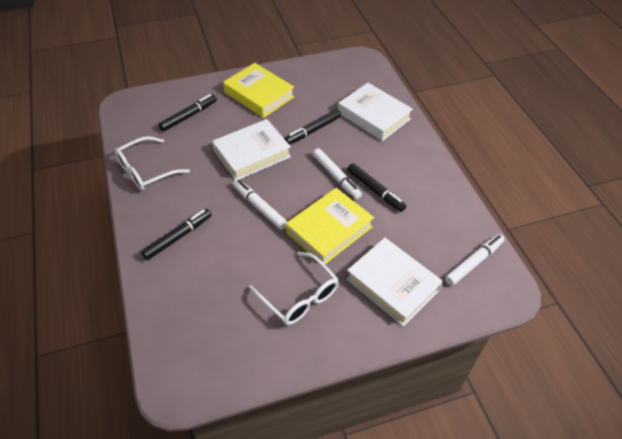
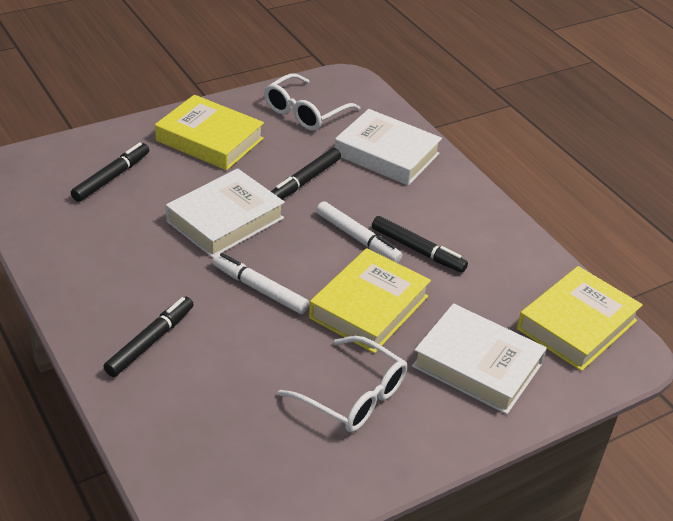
camera: 15 degrees left, 10 degrees down
(146, 171) = (70, 258): white glasses -> white glasses (305, 112)
(474, 262) = (577, 325): white marker -> yellow book

